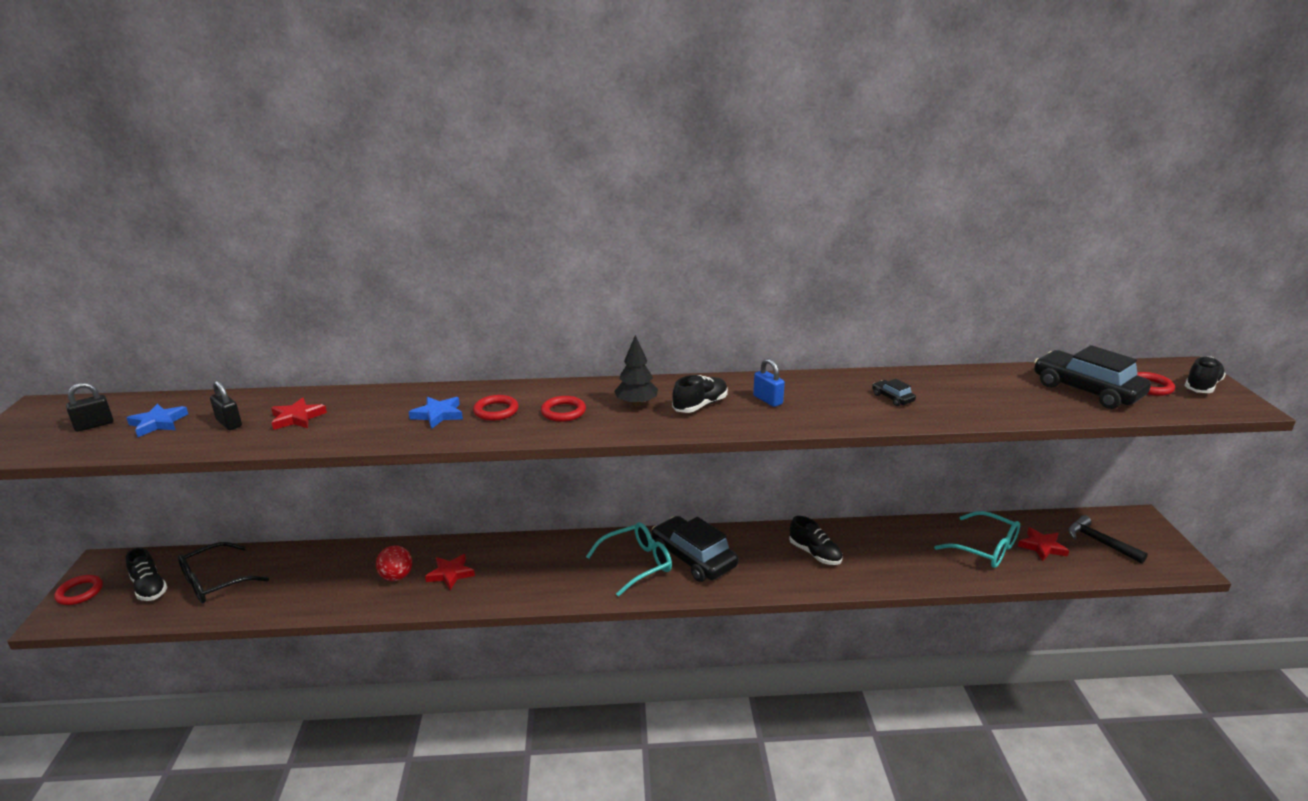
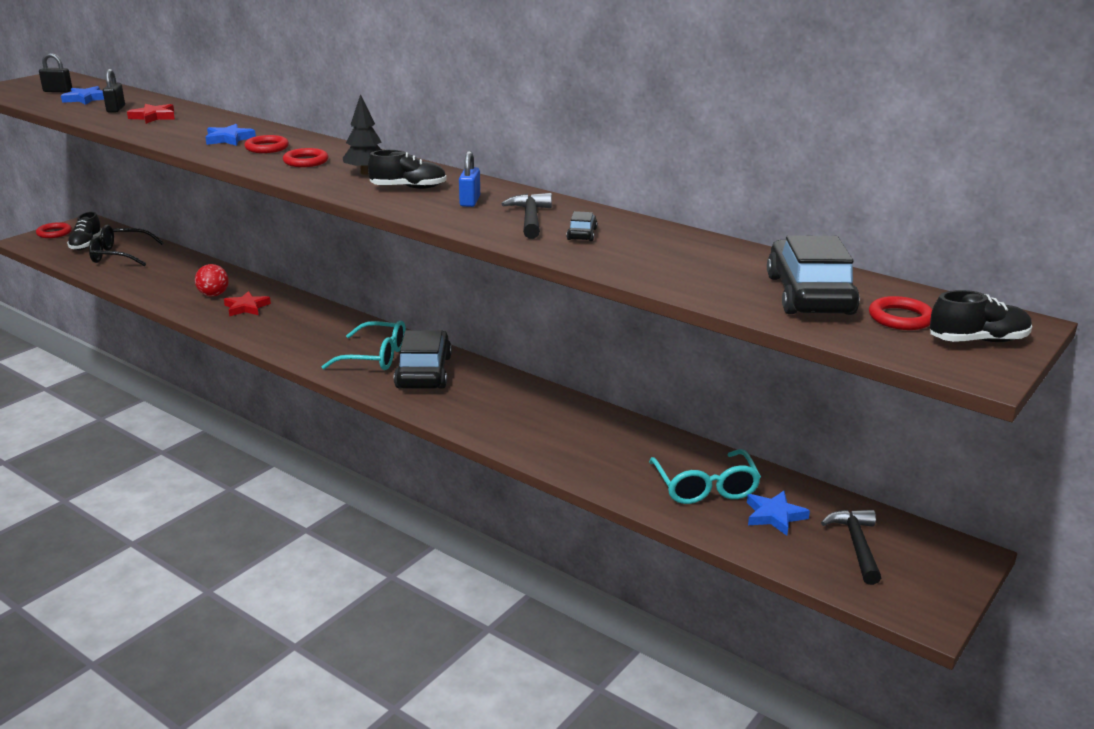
camera: 40 degrees right, 0 degrees up
(814, 553) = (529, 414): black shoe -> none
(837, 398) = (530, 219): none -> black hammer
(1042, 547) = (774, 516): red star -> blue star

